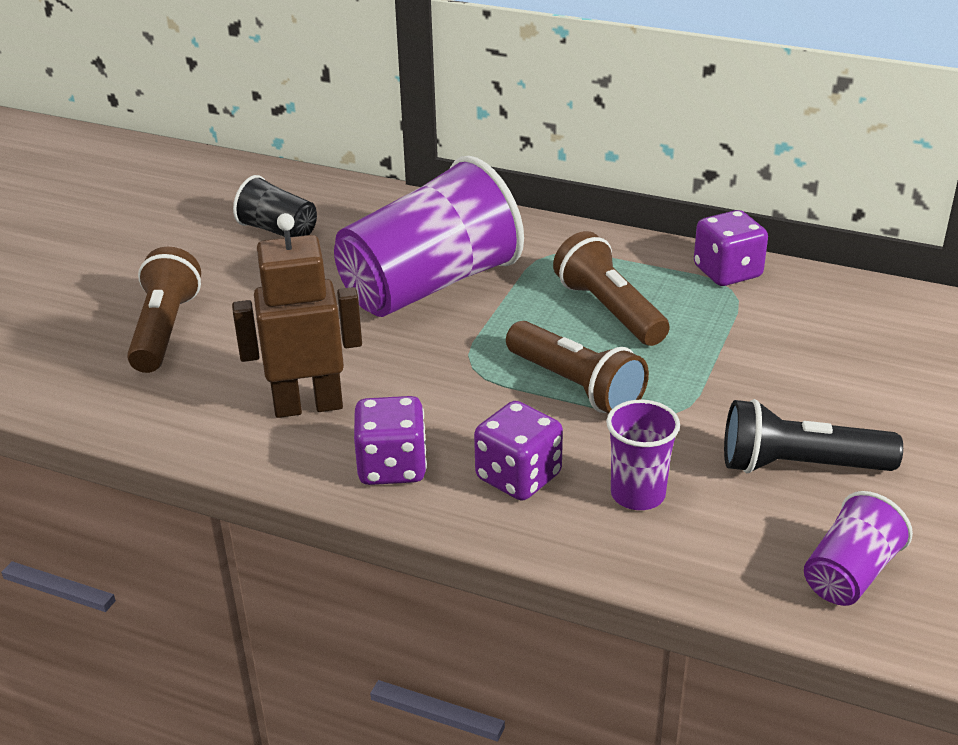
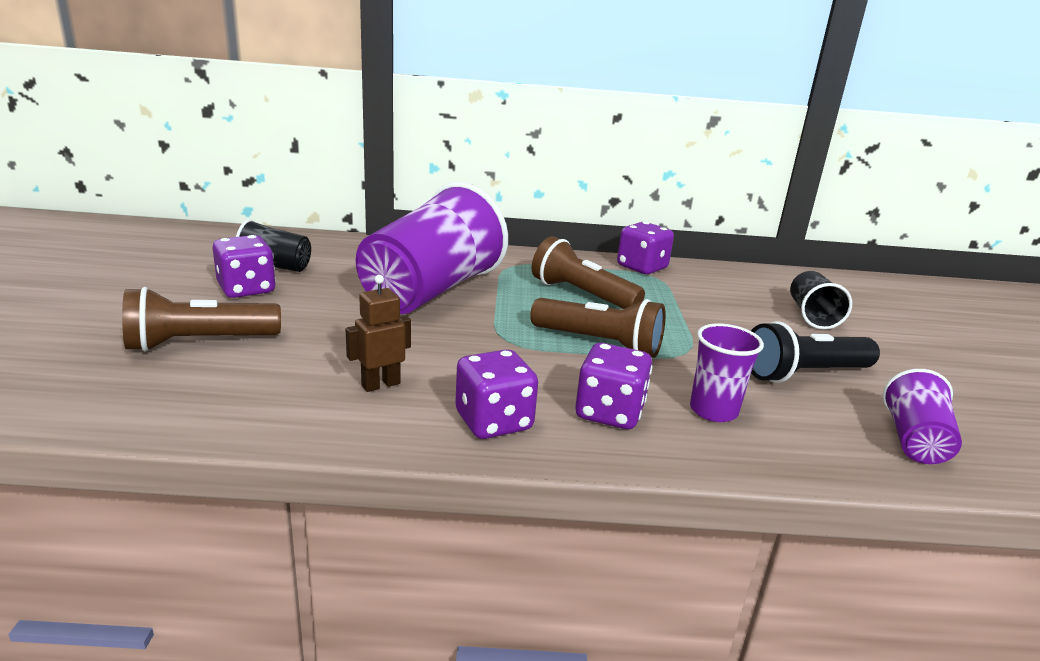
camera: 25 degrees left, 10 degrees down
(164, 330) = (199, 343): brown flashlight -> brown flashlight turned 90 degrees counterclockwise
(236, 262) = (246, 289): none -> purple dice
(308, 405) = (380, 384): brown robot -> brown robot, size x0.56
(903, 381) = (812, 316): none -> black cup

